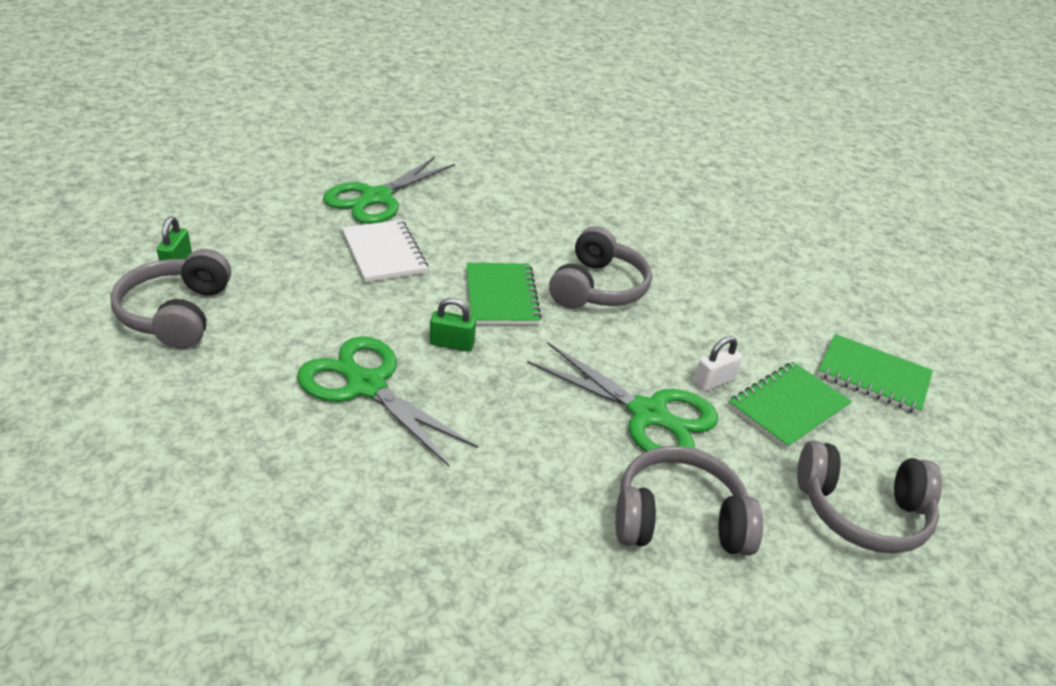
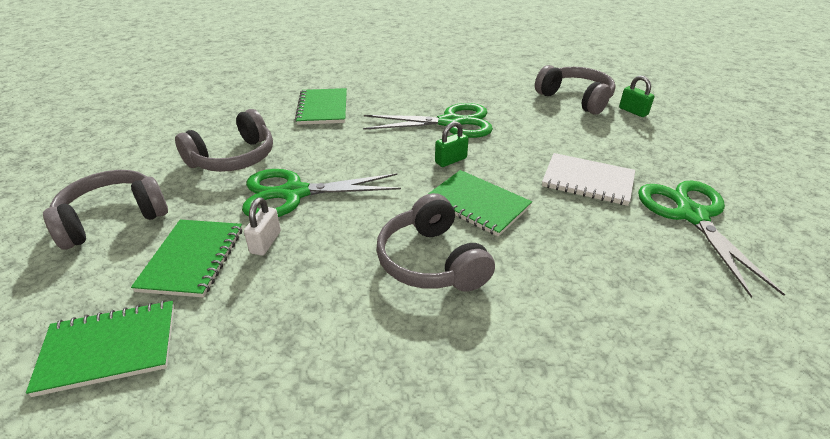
camera: 140 degrees right, 0 degrees up
(472, 539) = (323, 108): none -> green notebook

